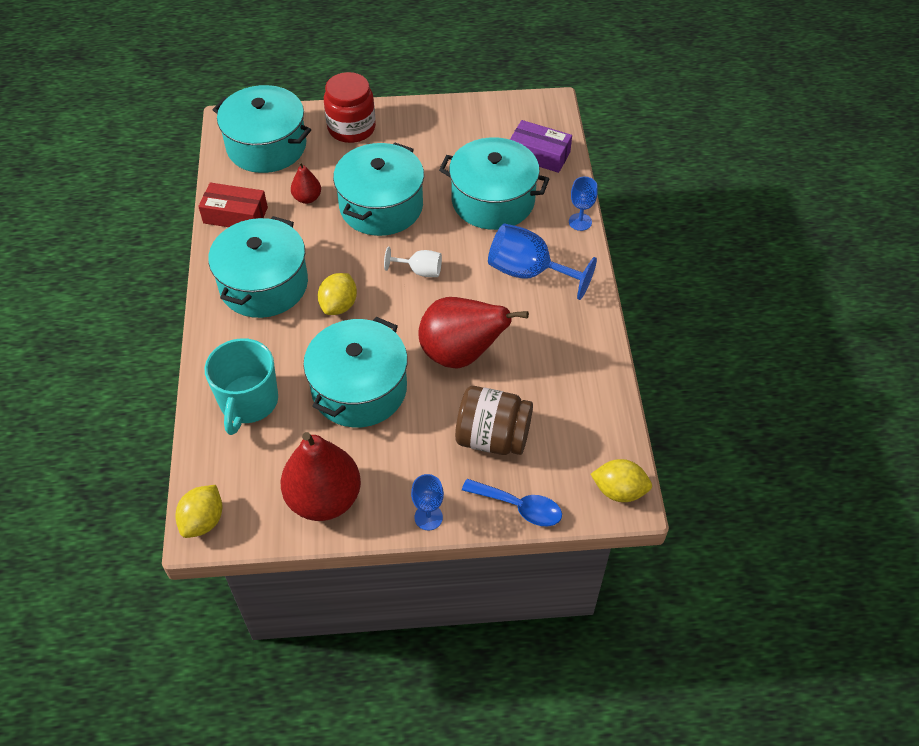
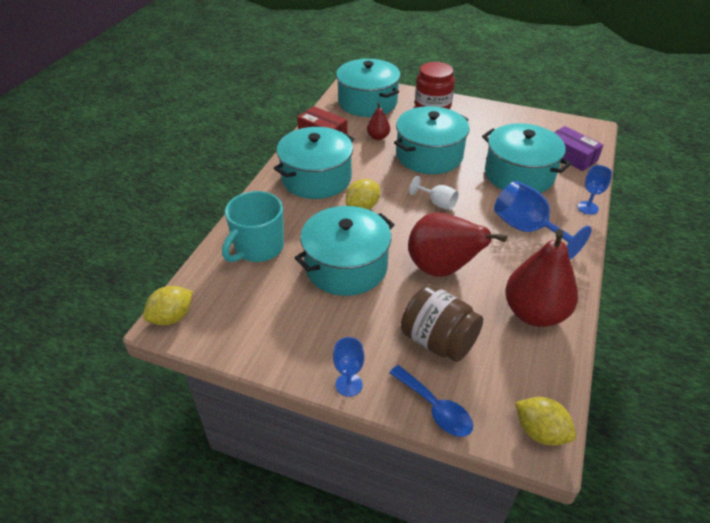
camera: 25 degrees right, 10 degrees down
(324, 499) = (271, 336): red pear -> red pear (534, 313)

